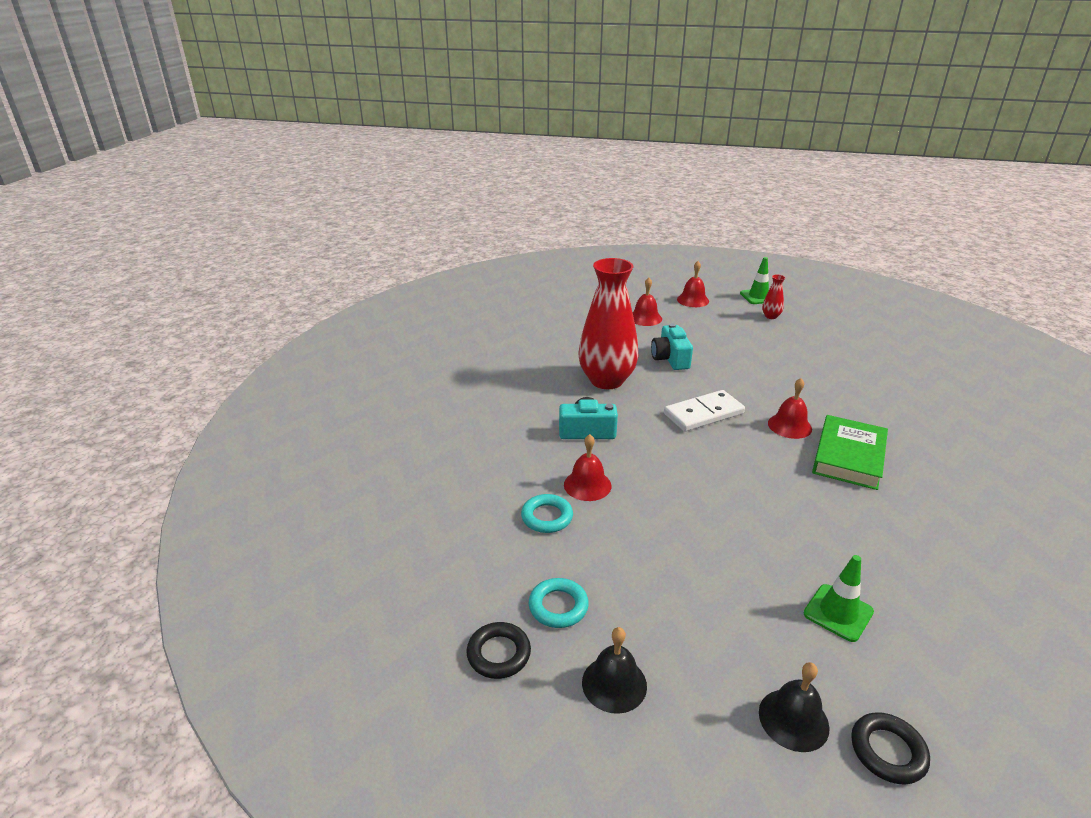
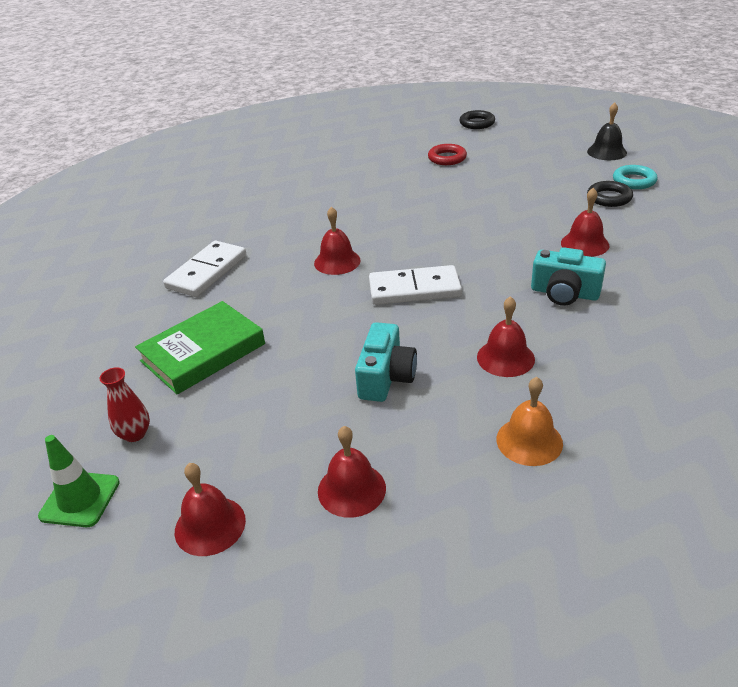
camera: 155 degrees left, 5 degrees up
(499, 654) = (679, 168): black ring -> black ring (609, 198)
(547, 517) = (631, 227): turquoise ring -> none
(573, 346) = (529, 441): none -> orange bell
(606, 380) = (505, 358): red vase -> red bell
(793, 719) = (514, 134): black bell -> none
(838, 613) = (447, 158): green traffic cone -> red ring
(848, 456) = (320, 229): green book -> green book (203, 352)
(879, 398) = (207, 272): none -> white domino

